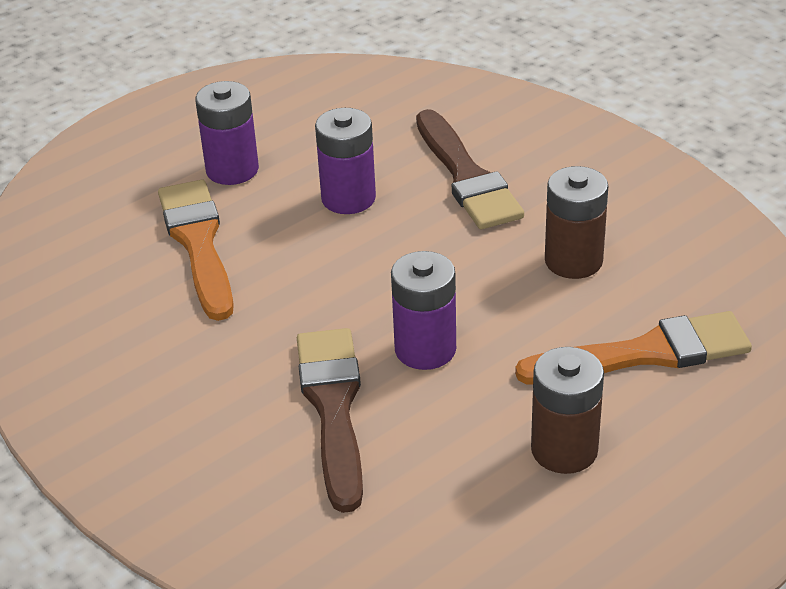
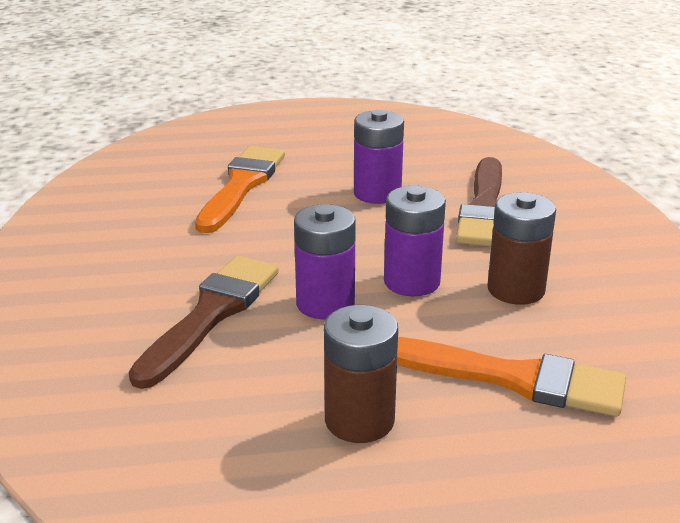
camera: 30 degrees right, 10 degrees down
(232, 170) = (315, 154): purple battery -> purple battery (412, 282)

